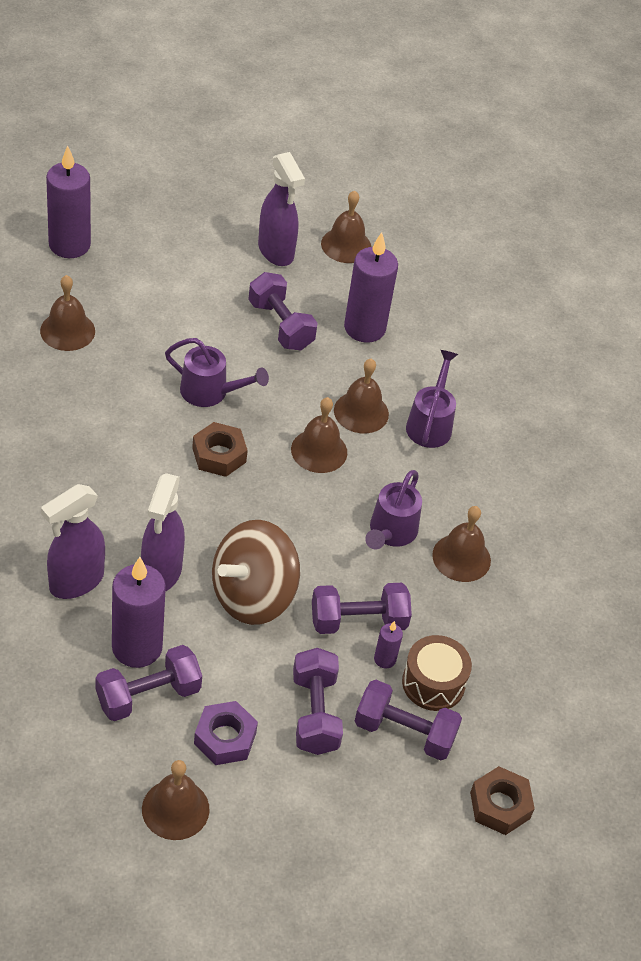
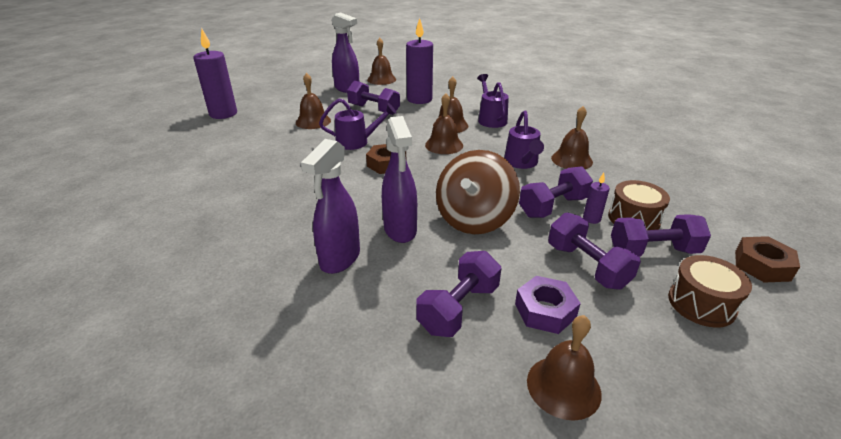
camera: 20 degrees left, 15 degrees down
(67, 331) = (244, 143): brown bell -> brown bell (313, 121)
(137, 647) = (421, 280): purple candle -> none
(381, 808) = (701, 304): none -> brown drum

